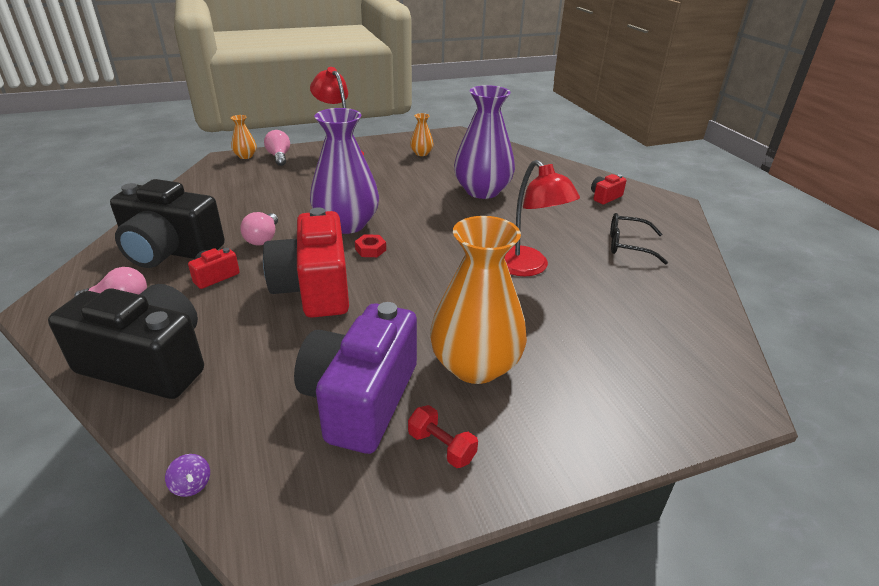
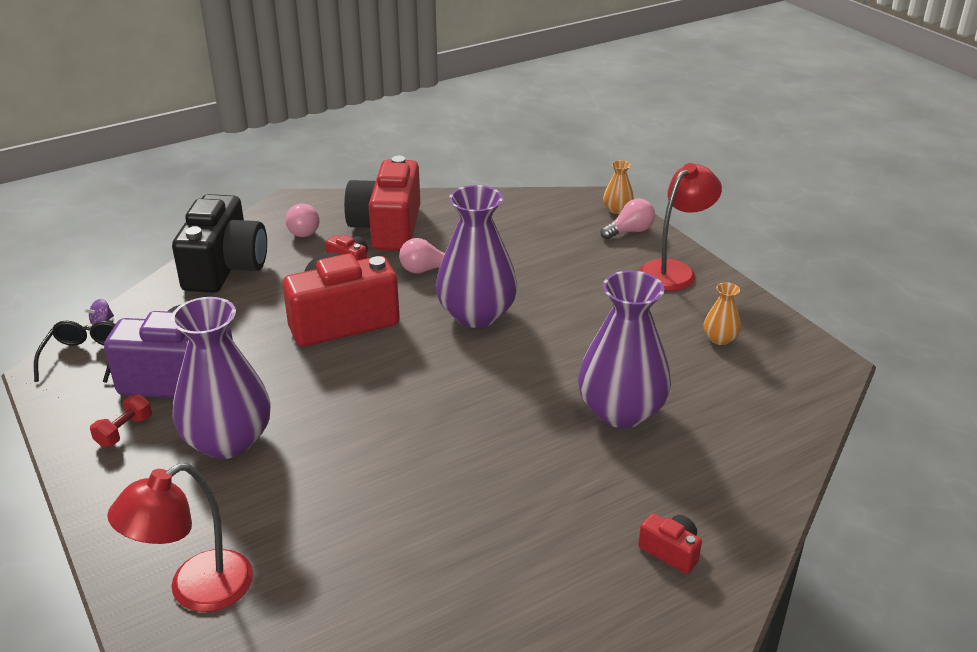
camera: 80 degrees right, 0 degrees up
(170, 251) = (387, 227): black camera -> red camera
(370, 250) = (425, 341): red nut -> none
(475, 365) = (228, 441): orange vase -> purple vase
(528, 268) = (418, 469): red lamp -> red lamp (196, 590)
(628, 245) = (510, 573): black glasses -> black glasses (85, 357)

